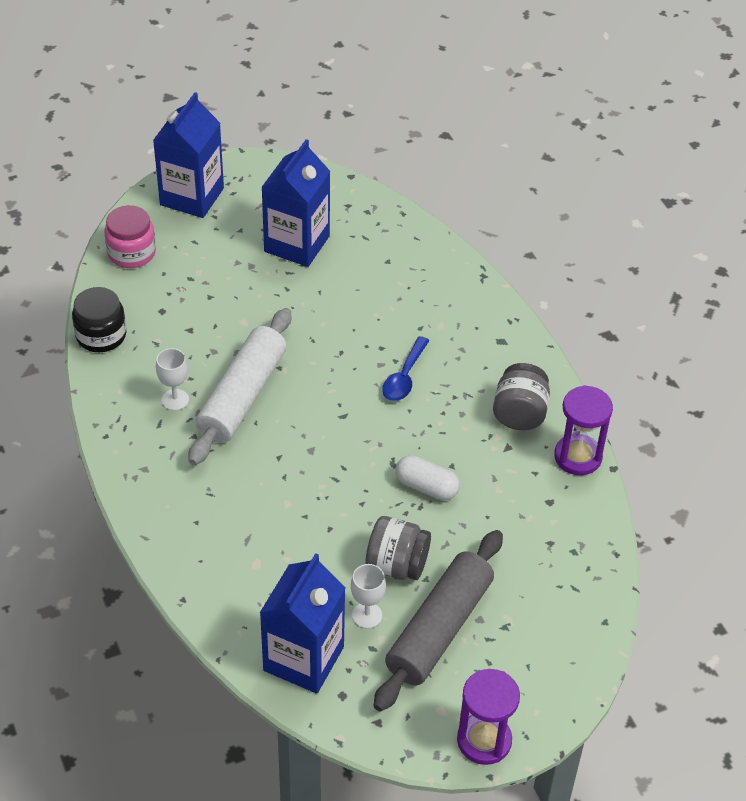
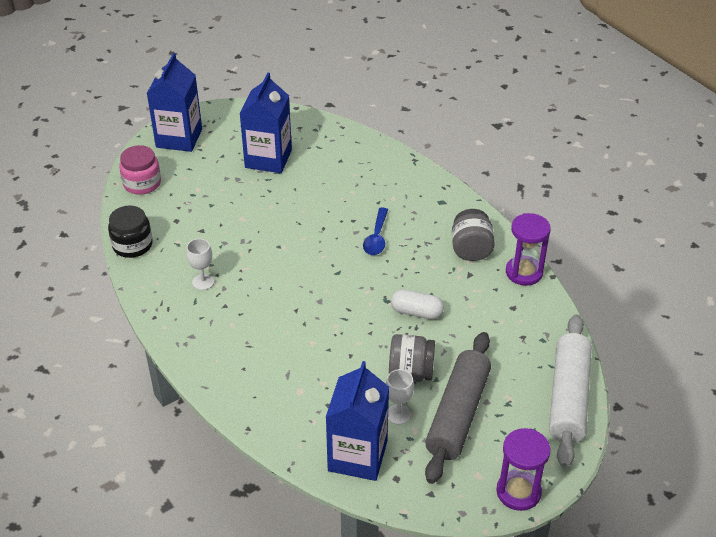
camera: 10 degrees left, 5 degrees down
(242, 396) = (255, 271): white rolling pin -> white rolling pin (568, 397)

